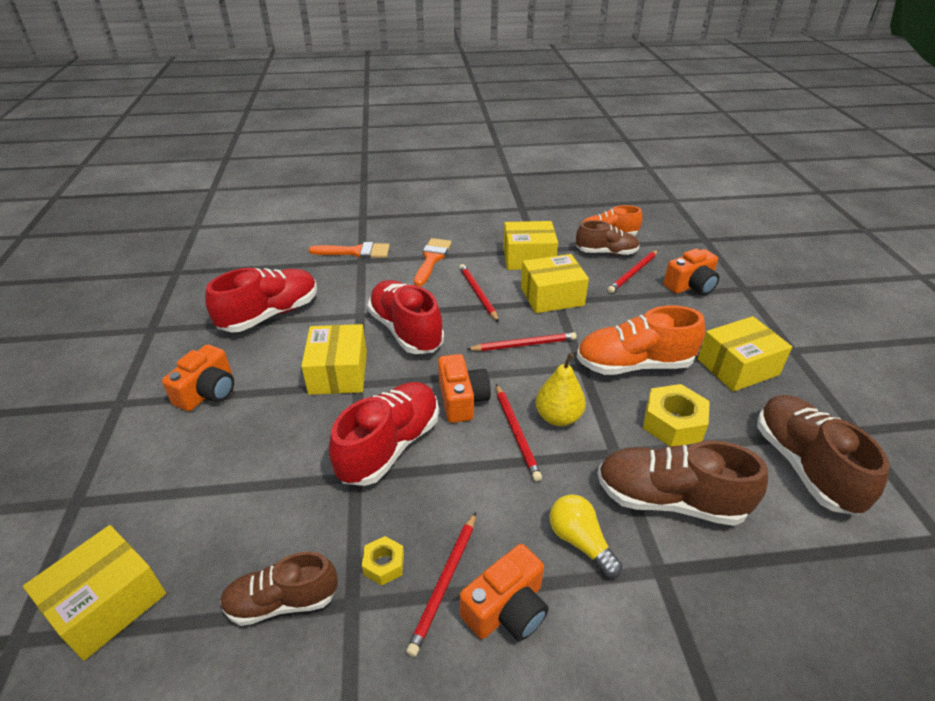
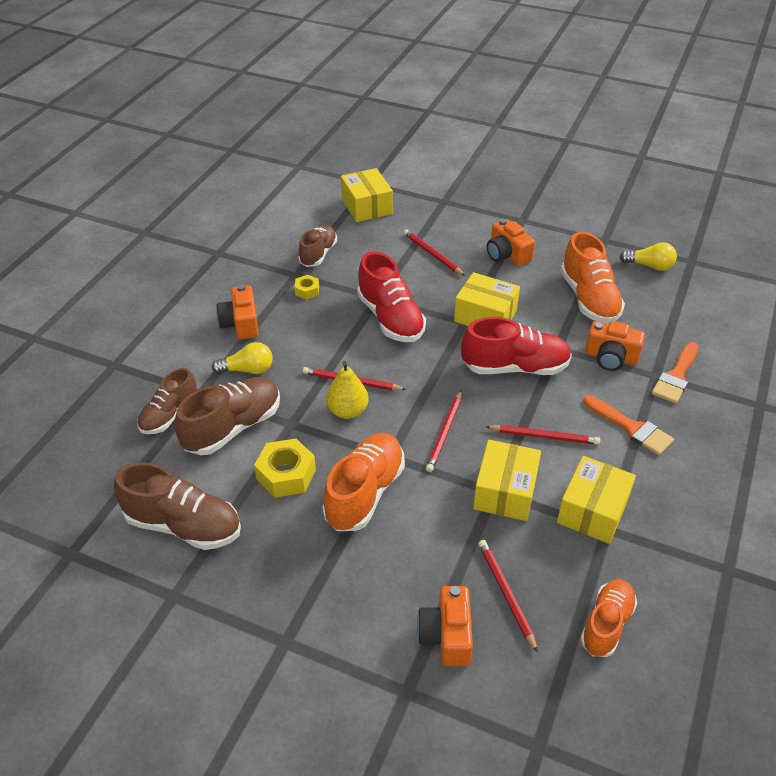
camera: 120 degrees right, 5 degrees up
(194, 292) = (649, 266): none -> yellow light bulb
(270, 314) = (589, 299): red shoe -> orange shoe
(445, 583) = (276, 308): red pencil -> red pencil (432, 254)
(462, 400) = (406, 368): orange camera -> orange camera (611, 357)
(606, 252) = (565, 595): brown shoe -> brown shoe (169, 415)
(737, 367) = (302, 571): yellow box -> none

